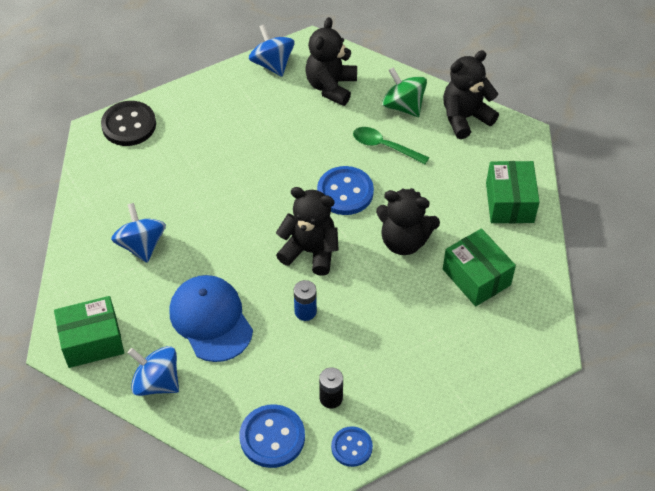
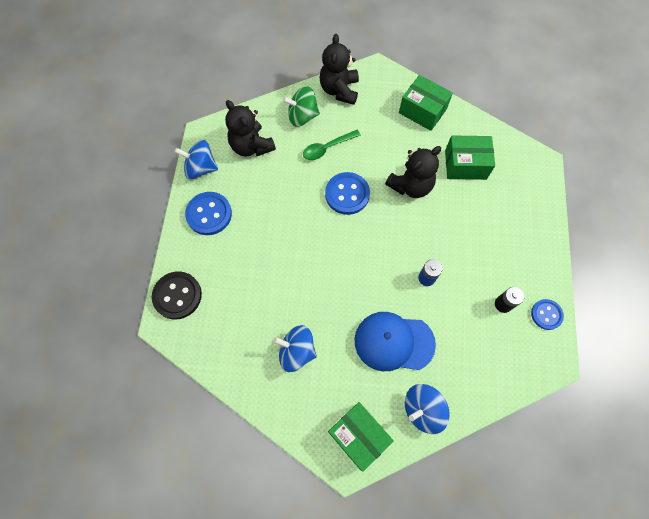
camera: 55 degrees left, 15 degrees up
(92, 341) = (358, 436): green box -> green box turned 60 degrees counterclockwise
(272, 437) = (511, 359): blue button -> blue button (209, 214)
(310, 251) = (380, 245): black teddy bear -> none

